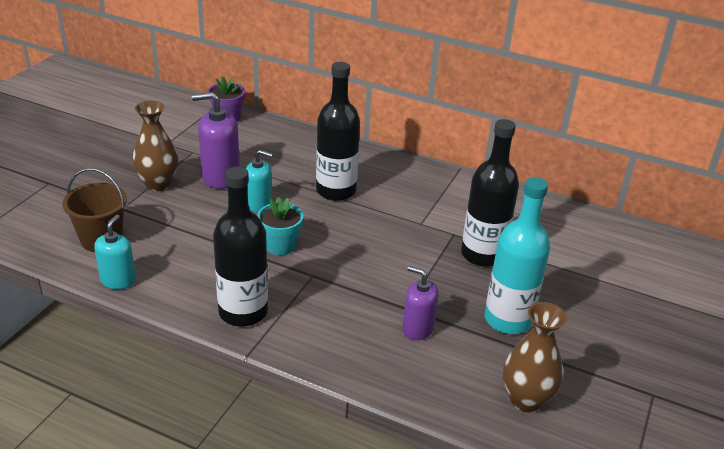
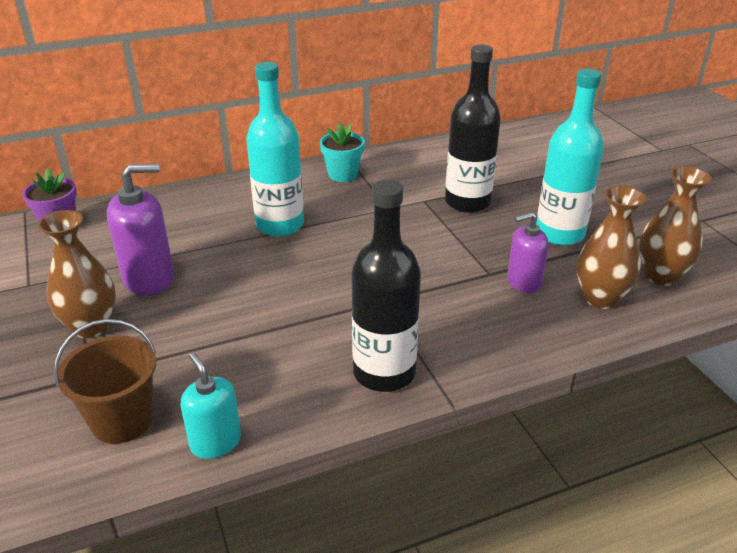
camera: 45 degrees left, 0 degrees up
(220, 177) = (149, 278): purple soap dispenser -> purple soap dispenser turned 150 degrees counterclockwise
(259, 204) = (231, 277): turquoise soap dispenser -> none
(280, 246) = (314, 297): turquoise flower pot -> turquoise flower pot (342, 174)
(336, 191) = (280, 225): black bottle -> turquoise bottle
(449, 377) = (600, 298): none -> brown vase

